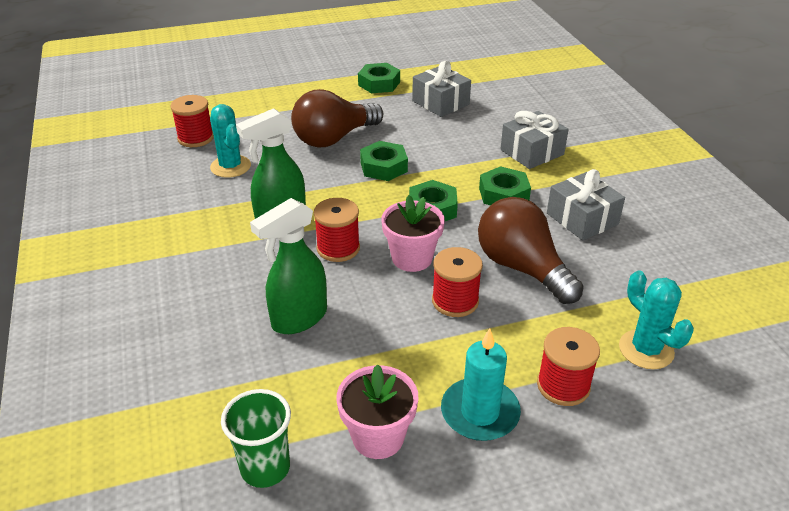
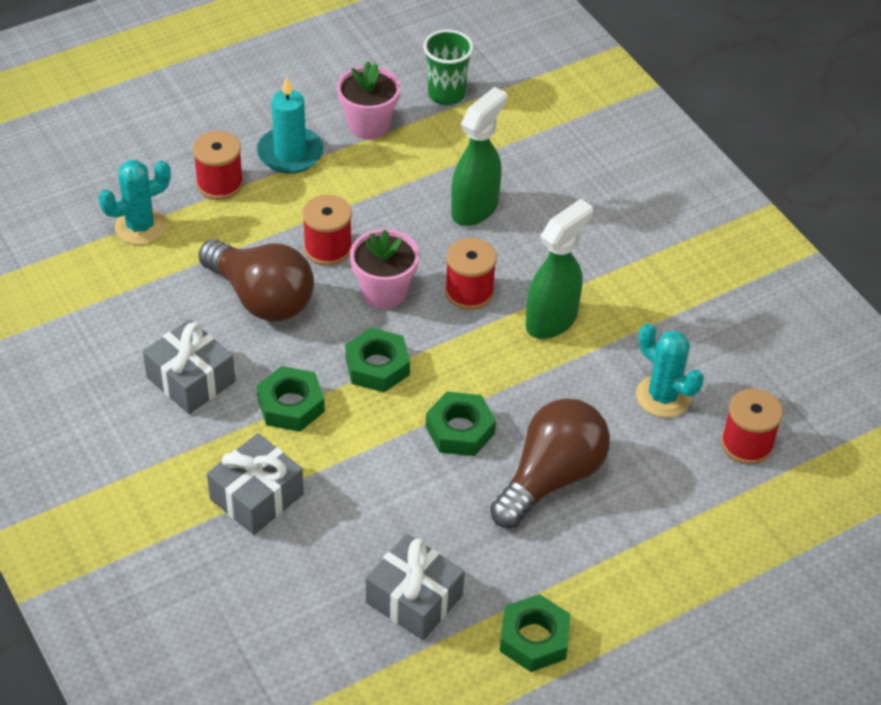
camera: 165 degrees right, 10 degrees up
(646, 349) = (140, 226): turquoise cactus -> turquoise cactus turned 75 degrees counterclockwise

